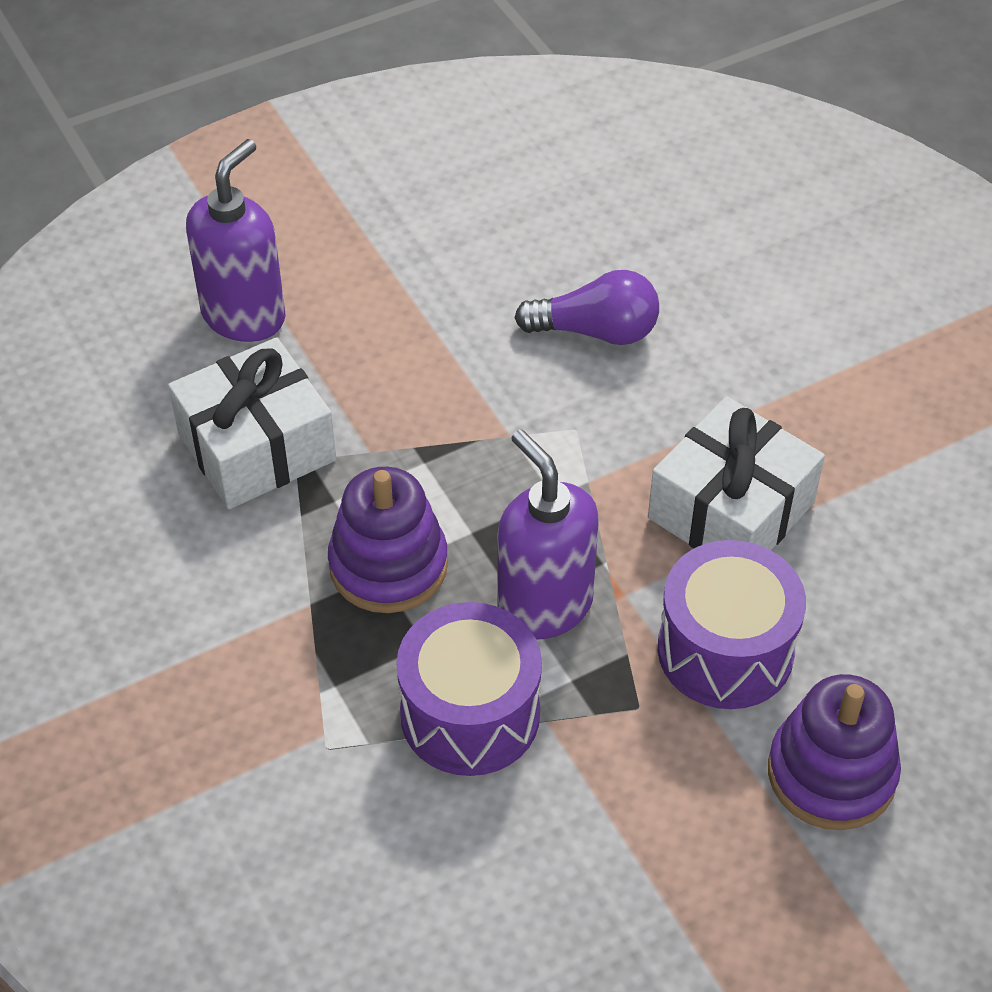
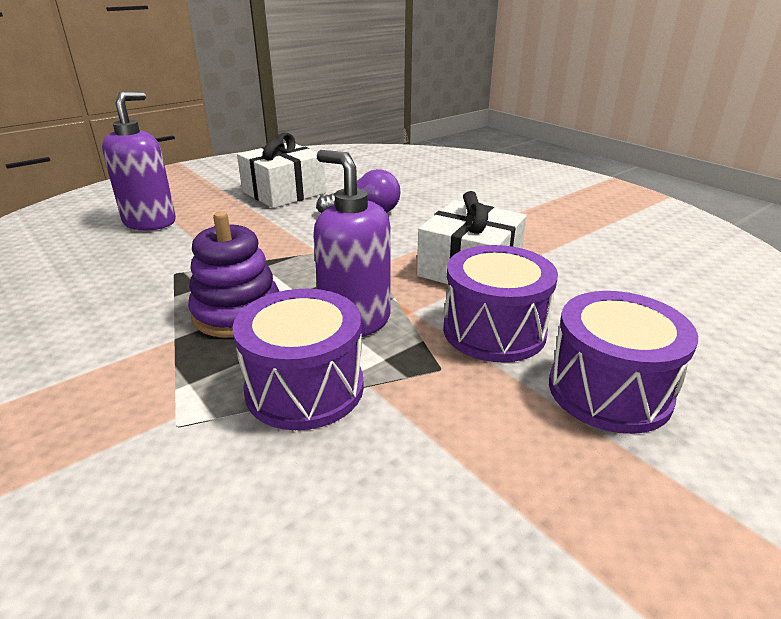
camera: 10 degrees left, 20 degrees down
(256, 447) = (147, 269): white gift -> white gift (284, 192)
(831, 773) = (609, 391): purple stacking toy -> purple drum

